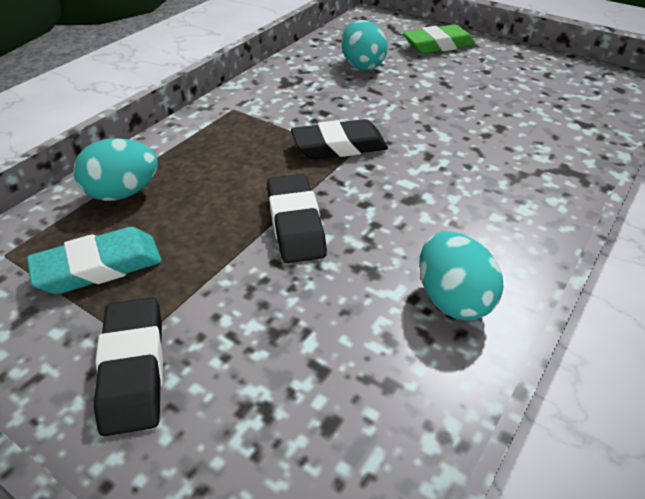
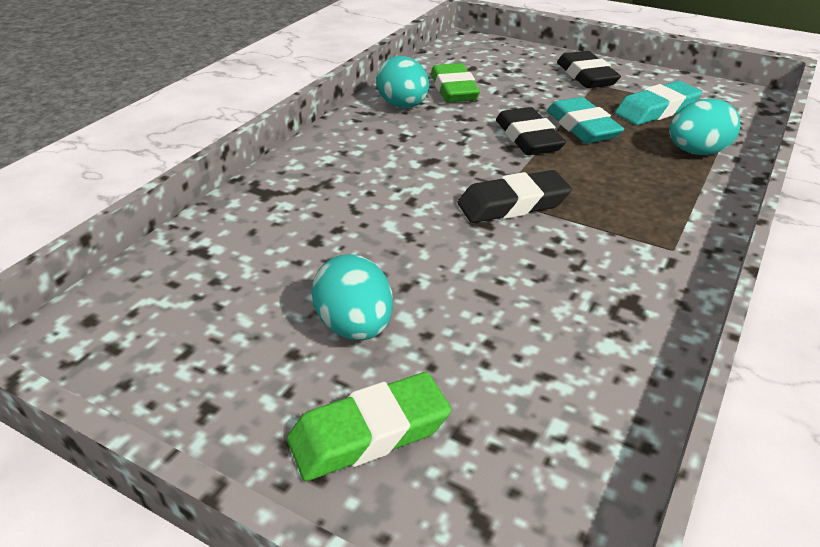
camera: 175 degrees right, 5 degrees down
(220, 239) = (582, 127): none -> turquoise eraser
(362, 65) = (519, 353): turquoise egg -> turquoise egg (355, 327)
(374, 340) = (454, 90): none -> green eraser

